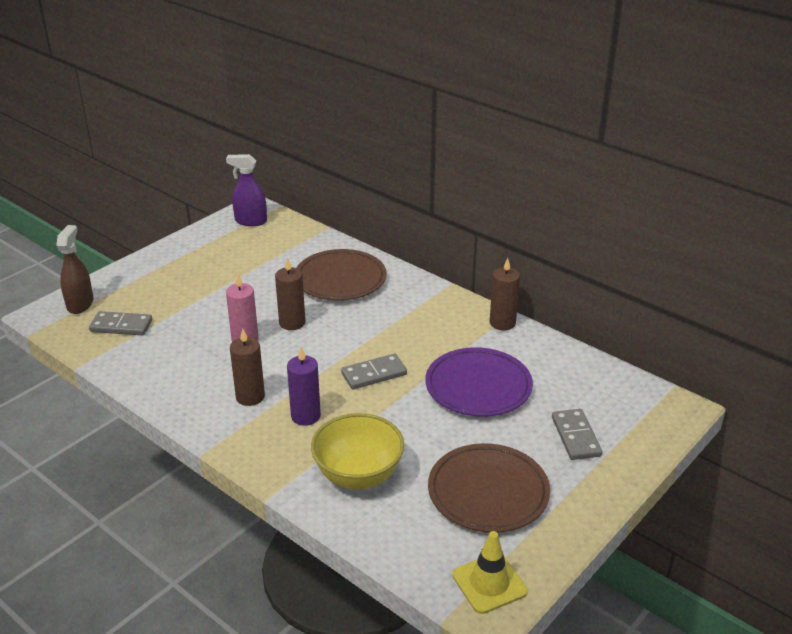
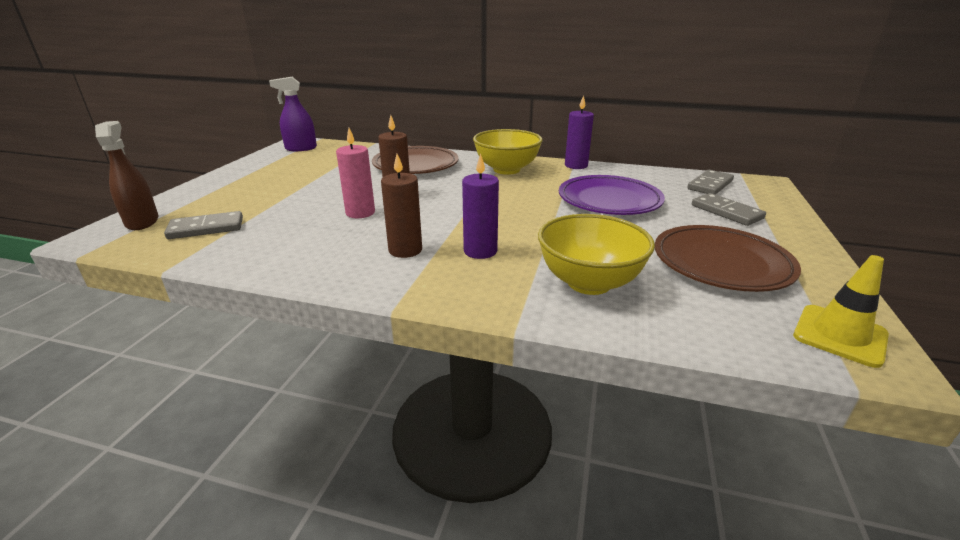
camera: 25 degrees left, 5 degrees down
(374, 374) = (511, 210): grey domino -> grey domino (710, 185)
(423, 311) = (506, 170): none -> yellow bowl
(502, 323) = (576, 165): brown candle -> purple candle

